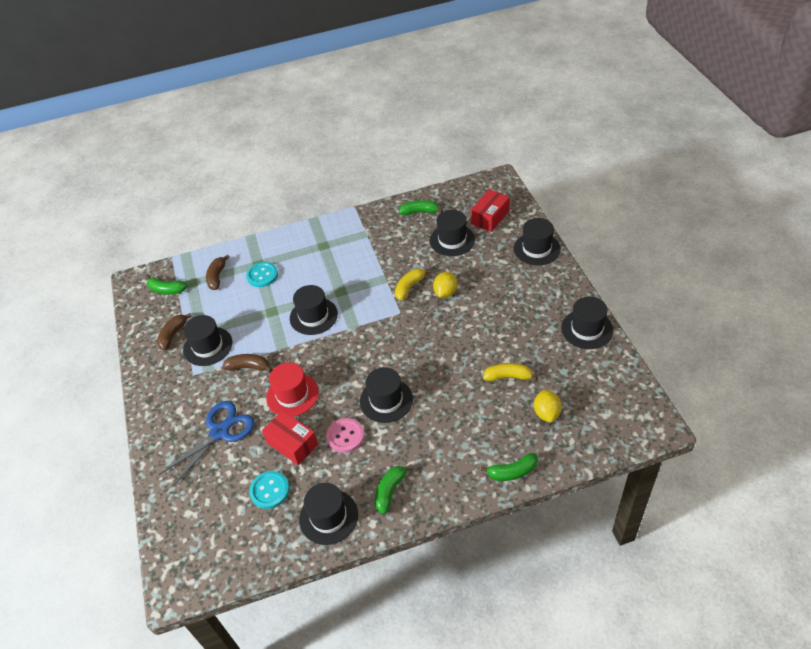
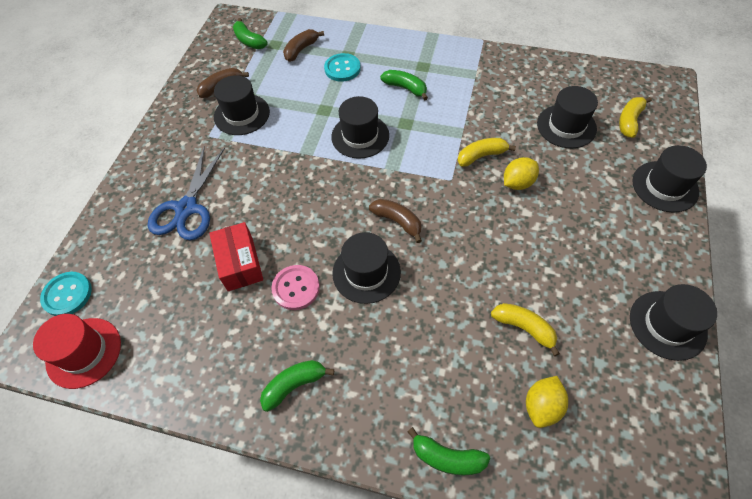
camera: 30 degrees right, 10 degrees up
(220, 432) = (186, 209): blue scissors -> blue scissors turned 120 degrees clockwise
(248, 367) = (261, 156): brown banana -> brown banana (397, 221)
(269, 490) = (182, 302): turquoise button -> turquoise button (67, 294)
(292, 395) = (279, 209): red hat -> red hat (84, 352)
(328, 517) = (213, 371): black hat -> none
(420, 212) = (550, 77): green banana -> green banana (405, 88)
(490, 217) = (629, 121): red box -> yellow banana

